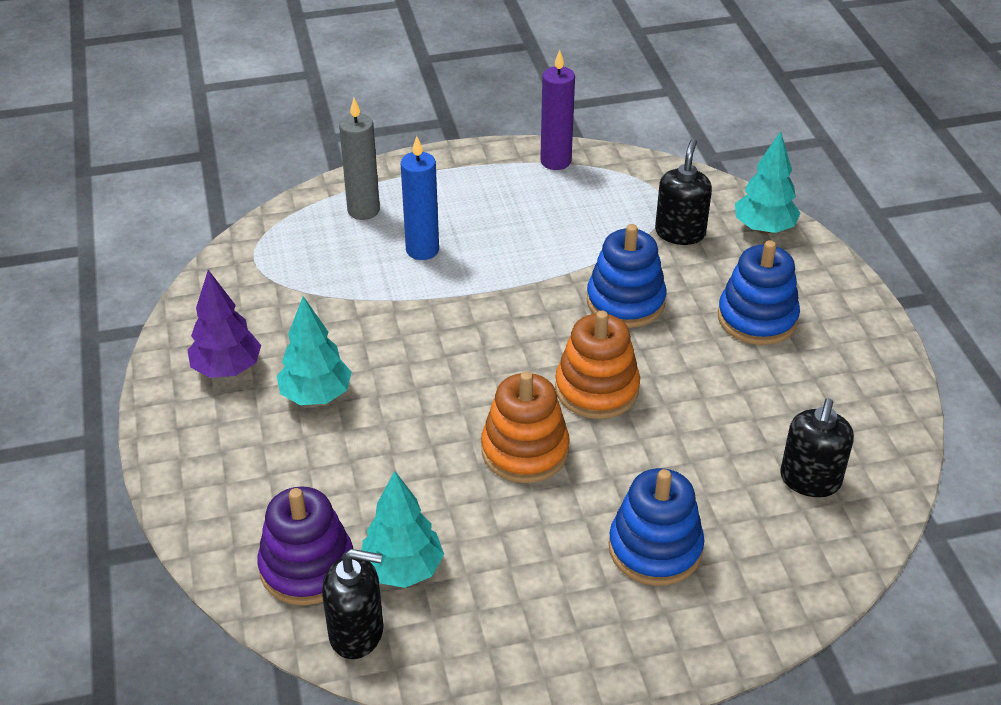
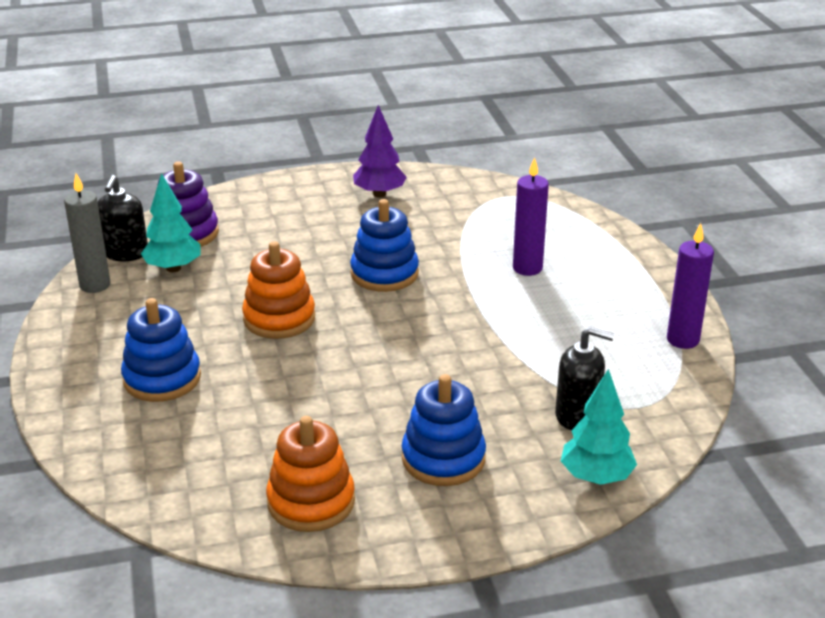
camera: 90 degrees right, 10 degrees down
(316, 396) = (349, 228): turquoise tree -> none
(363, 210) = (578, 239): grey candle -> grey candle (95, 285)
(422, 250) = (527, 268): blue candle -> purple candle
(596, 389) = (346, 355): orange stacking toy -> orange stacking toy (311, 502)
(625, 301) = (464, 376): blue stacking toy -> blue stacking toy (384, 273)
(810, 480) = (217, 472): black soap dispenser -> none

